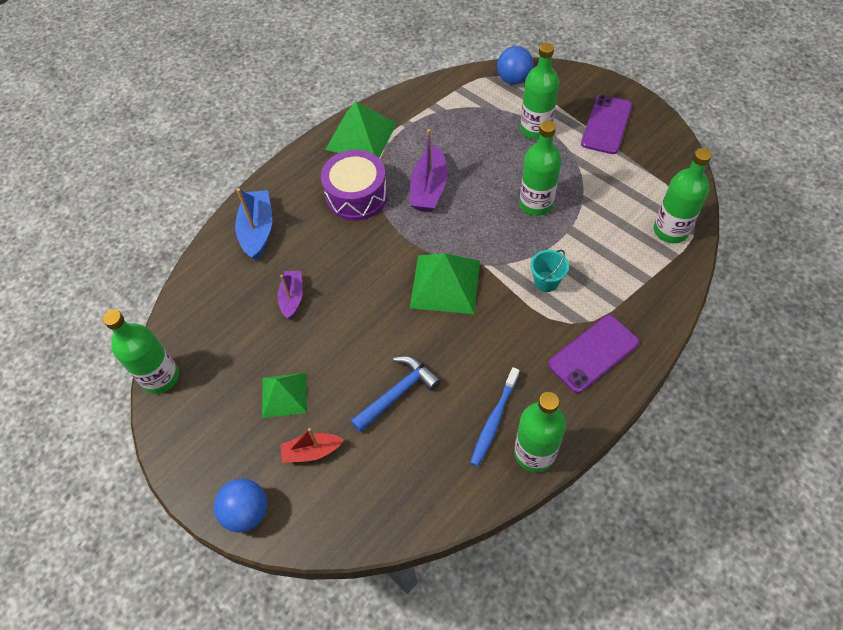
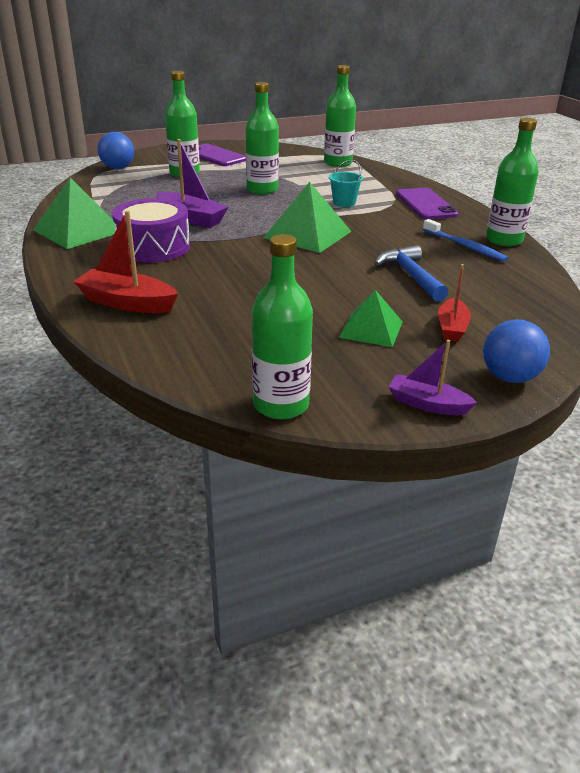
camera: 70 degrees left, 25 degrees down
(258, 230) = (127, 303): blue boat -> red boat
(292, 298) = (247, 302): purple boat -> purple boat (427, 404)

